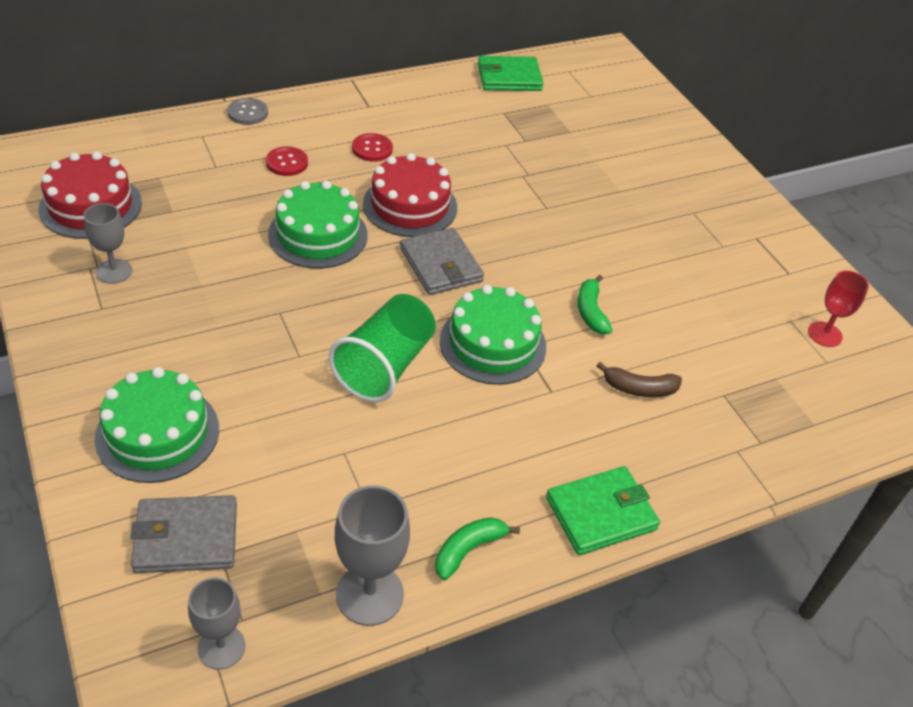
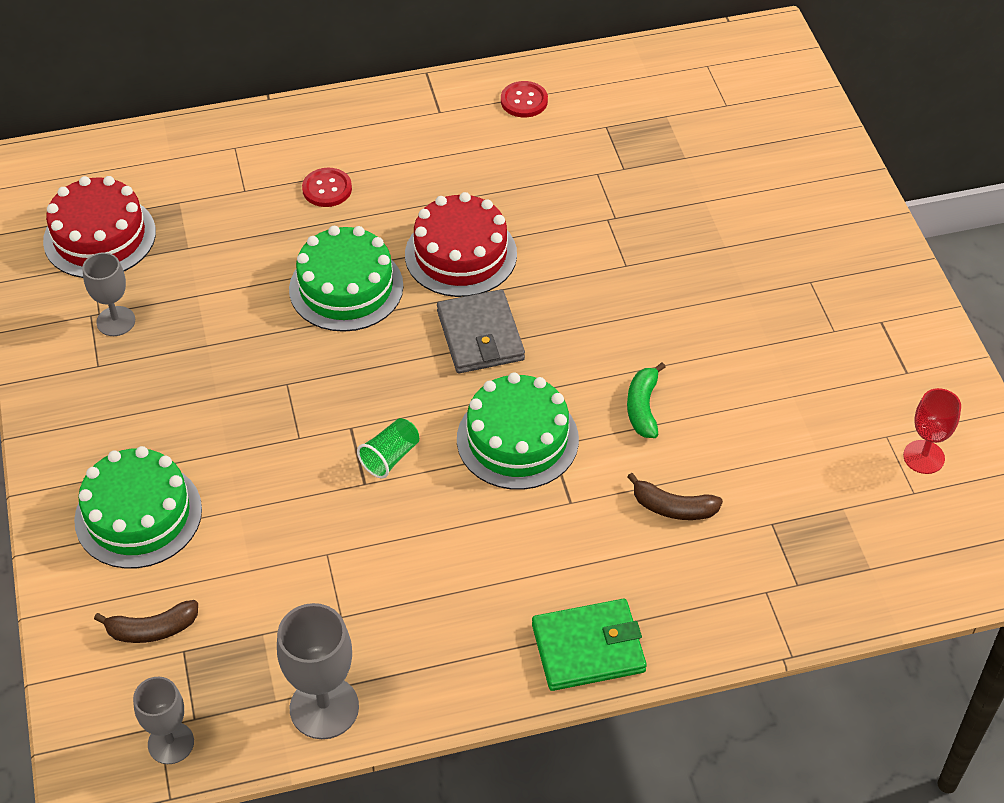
camera: 15 degrees right, 5 degrees up
(186, 537) = (152, 629): grey wallet -> brown banana
(248, 113) = (292, 117): grey button -> none
(372, 149) = (431, 173): red button -> red button (524, 101)
(385, 366) = (390, 457): green cup -> green cup, size x0.50
(468, 550) = (435, 672): green banana -> none
(509, 77) = (626, 74): green wallet -> none

